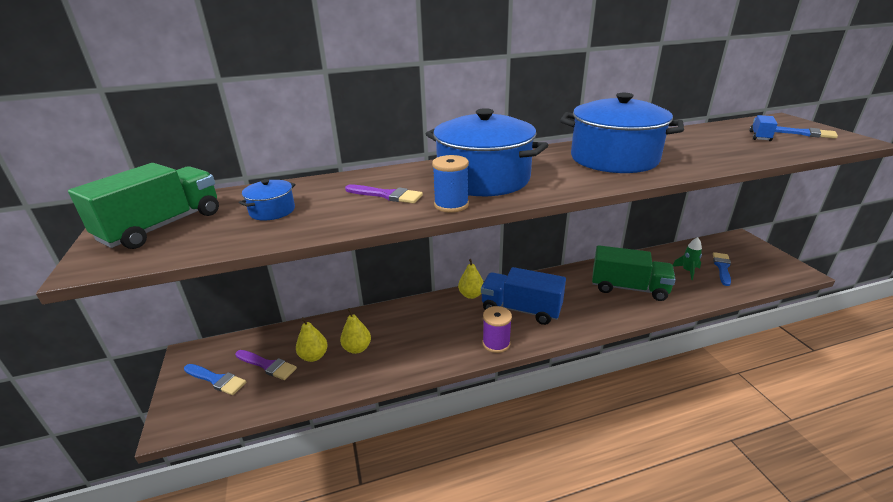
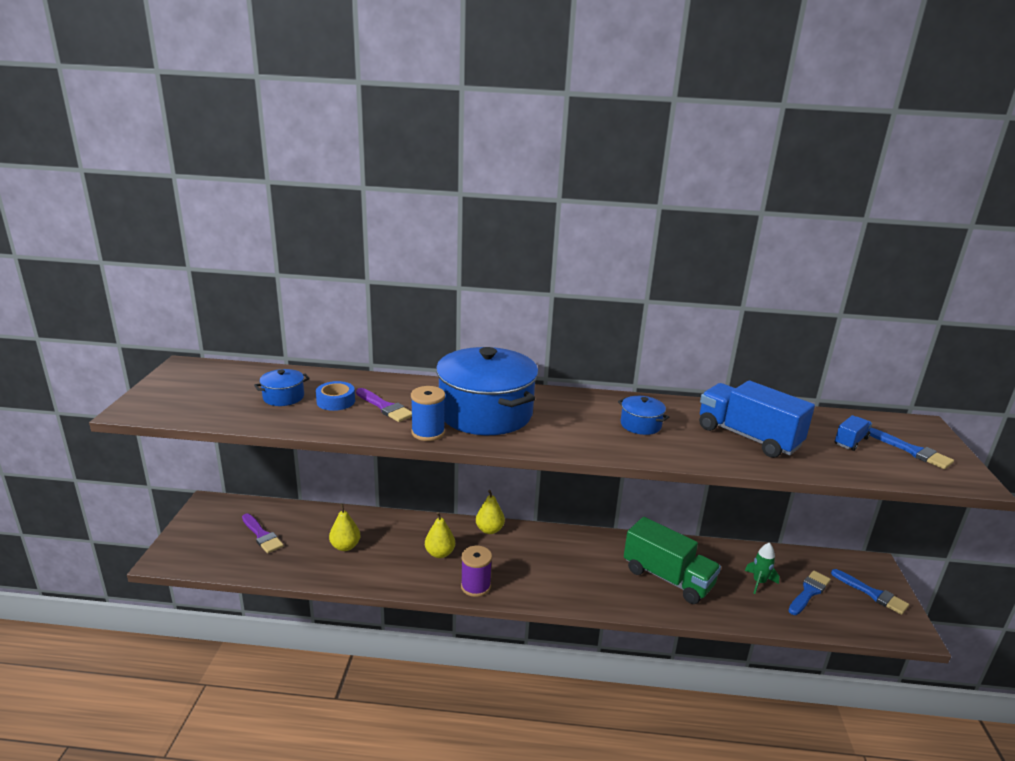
camera: 20 degrees right, 5 degrees down
(163, 226) = (197, 389): green truck -> none
(216, 380) = (216, 534): blue brush -> blue brush (872, 594)
(314, 356) = (304, 540): yellow pear -> yellow pear (440, 553)
(332, 202) = (336, 401): none -> blue tape
(521, 309) = (528, 561): blue truck -> blue truck (748, 437)
(614, 158) = (640, 425): blue pot -> blue pot, size x0.43

